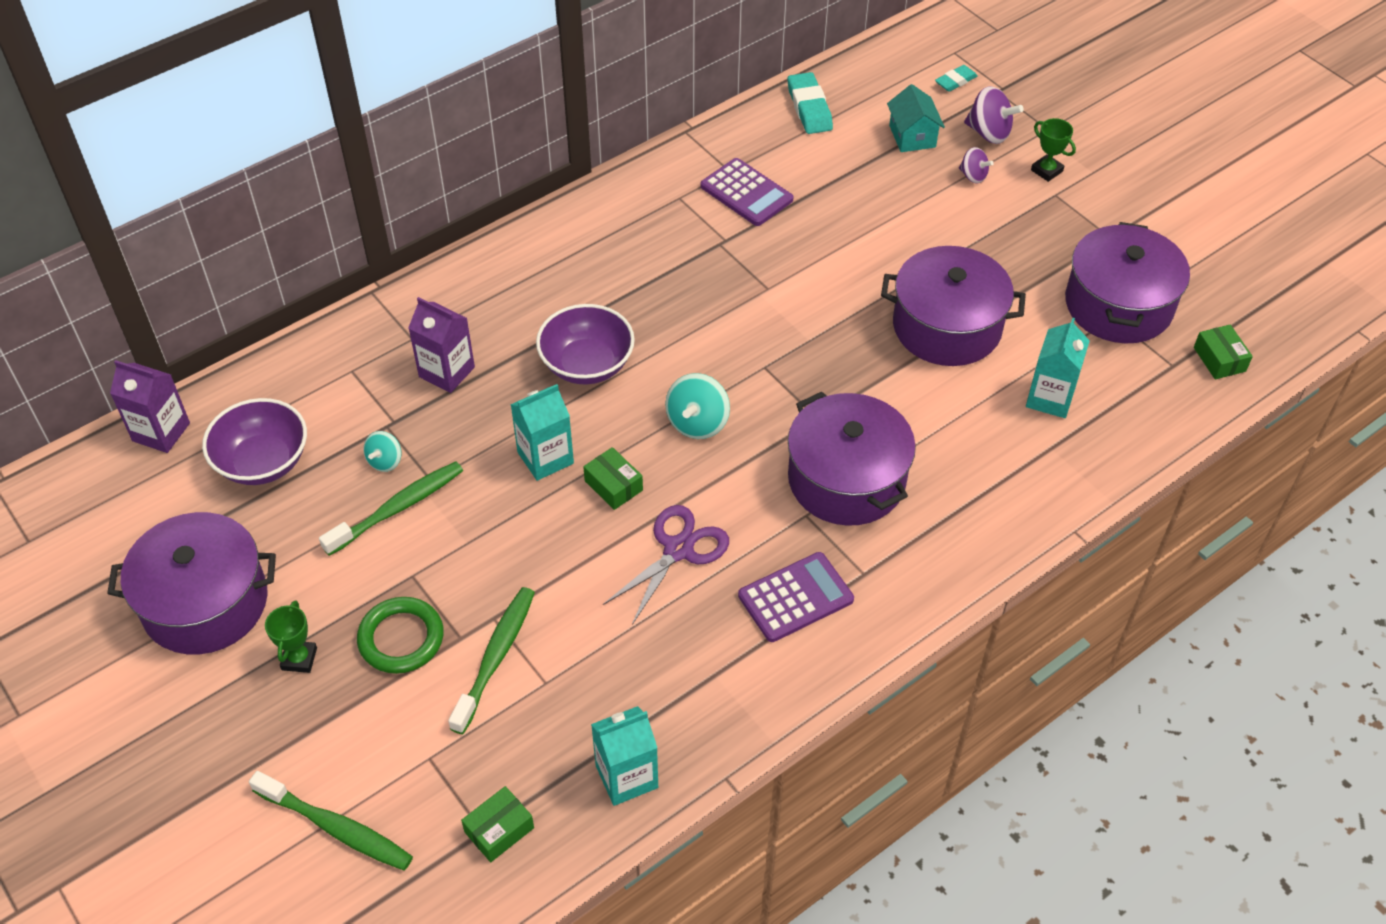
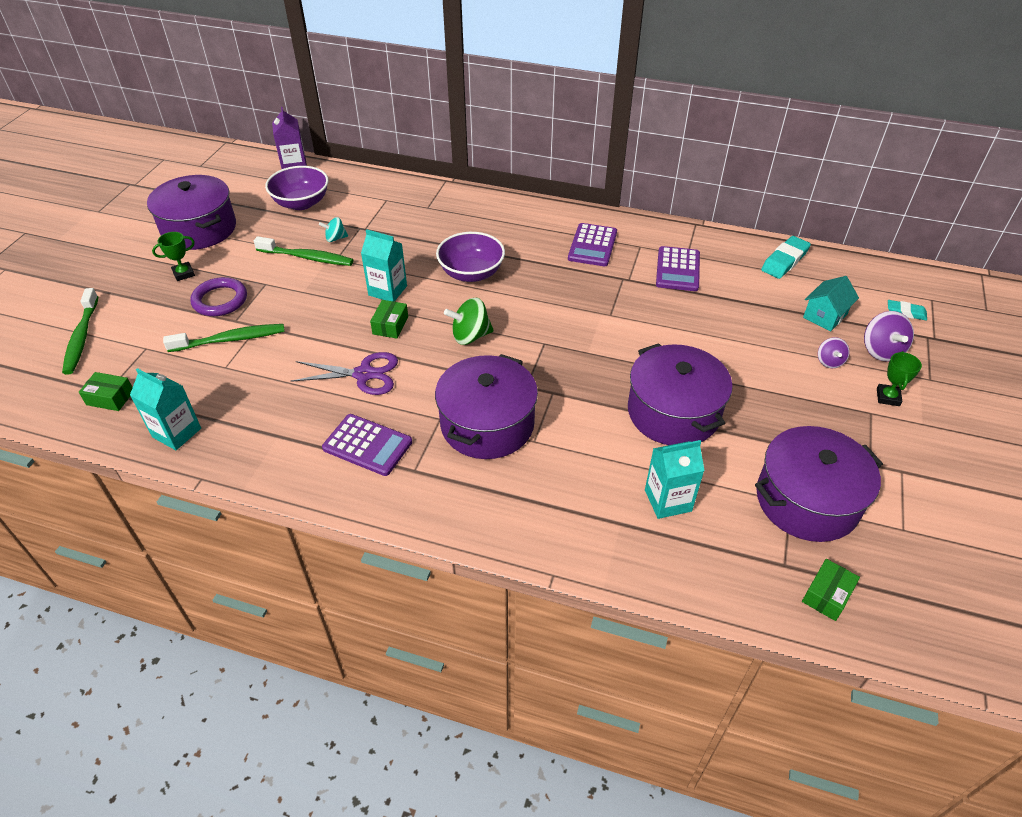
camera: 55 degrees right, 5 degrees down
(401, 638) = (220, 300): green ring -> purple ring
(447, 372) = (416, 229): purple carton -> none
(640, 234) = (592, 245): none -> purple calculator
(697, 423) = (470, 336): turquoise spinning top -> green spinning top

